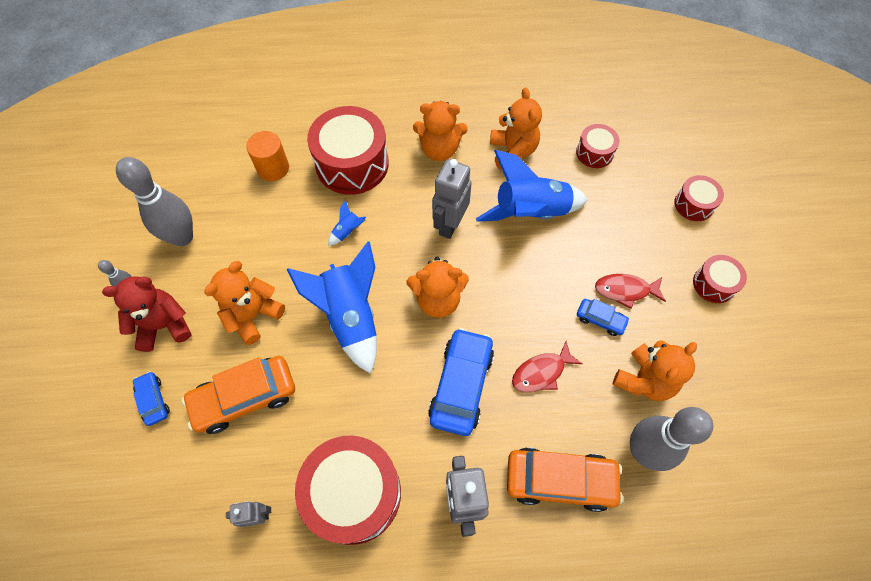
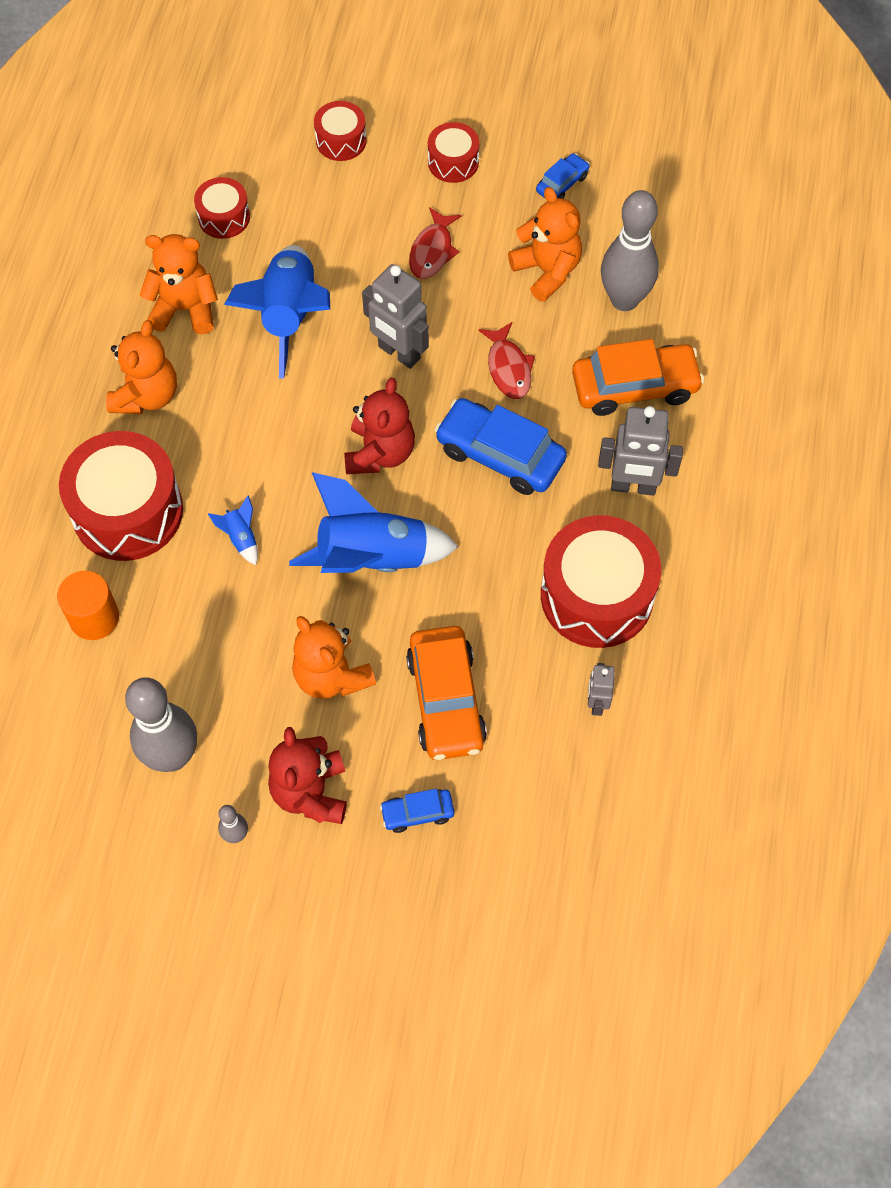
camera: 75 degrees left, 0 degrees up
(438, 300) = (380, 453): orange teddy bear -> red teddy bear
(450, 225) = (274, 413): grey robot -> grey robot (399, 353)
(560, 480) = (634, 387): orange car -> orange car turned 60 degrees clockwise
(600, 319) = (461, 288): blue car -> blue car (562, 183)

